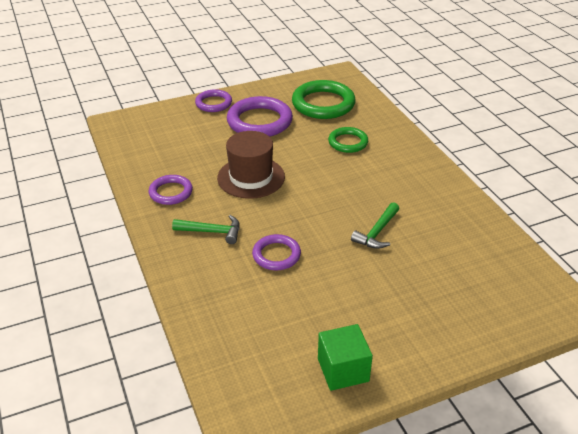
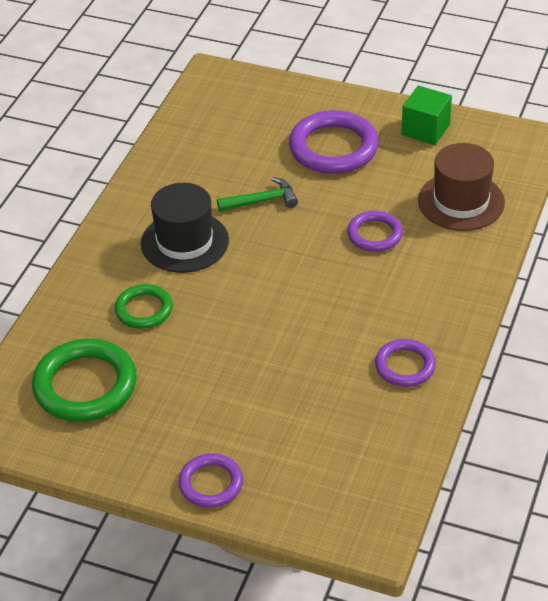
camera: 135 degrees left, 5 degrees up
(212, 232) = (408, 292): green hammer -> none
(251, 177) = (301, 331): brown hat -> brown hat (461, 201)
(259, 121) = (194, 408): purple ring -> purple ring (333, 148)
(382, 183) = (184, 242): none -> black hat

